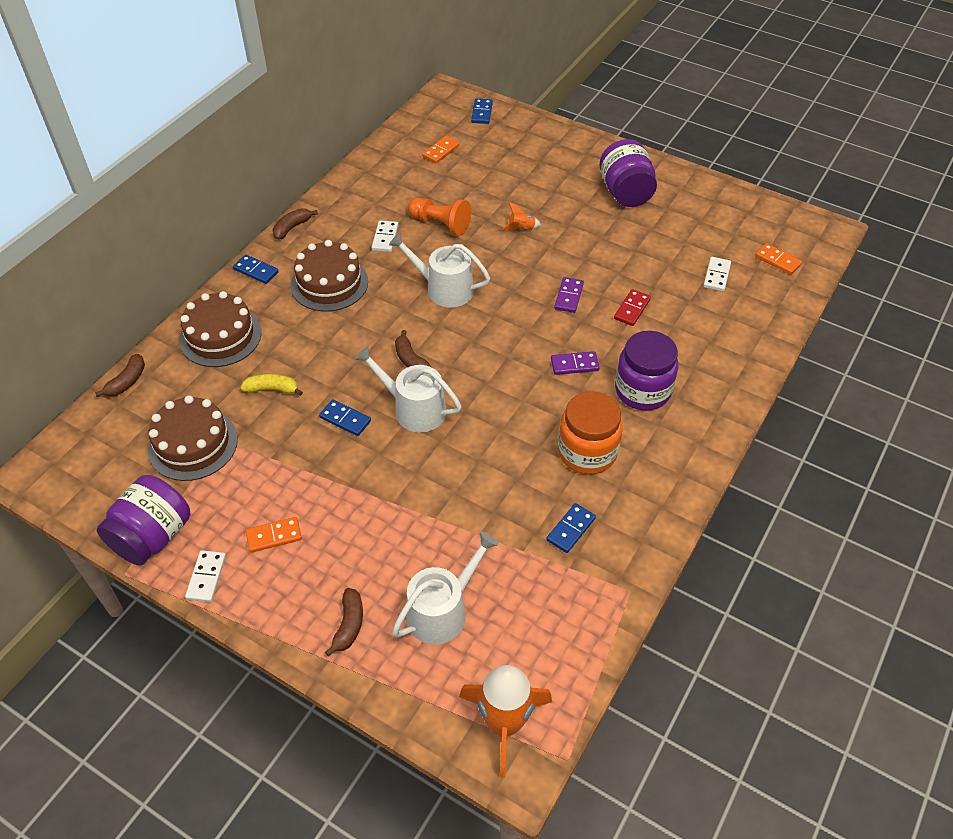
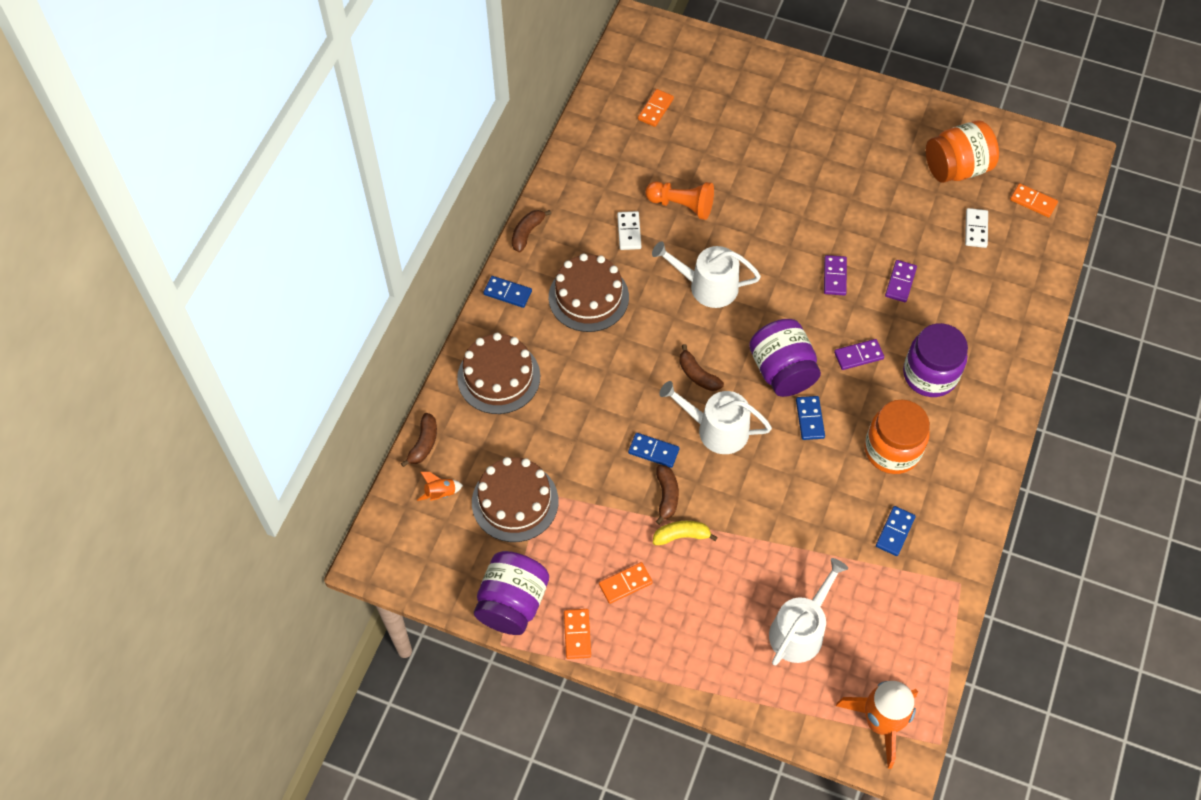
camera: 10 degrees left, 10 degrees up
(206, 577) = (577, 634): white domino -> orange domino
(272, 389) = (571, 429): yellow banana -> yellow banana (681, 536)
(349, 625) = (721, 657): brown banana -> brown banana (666, 496)
(482, 113) = (685, 49): blue domino -> blue domino (810, 419)
(521, 229) = (767, 199): orange rocket -> orange rocket (440, 493)
(625, 192) = (863, 137): purple jar -> purple jar (782, 371)
(632, 309) = (900, 282): red domino -> purple domino
(708, 226) = (956, 168): none -> orange jar

